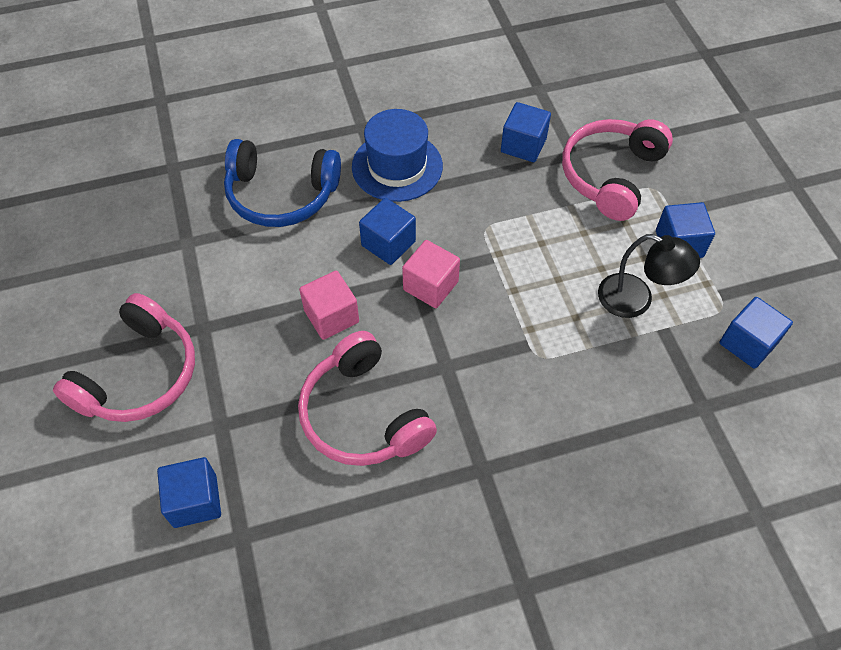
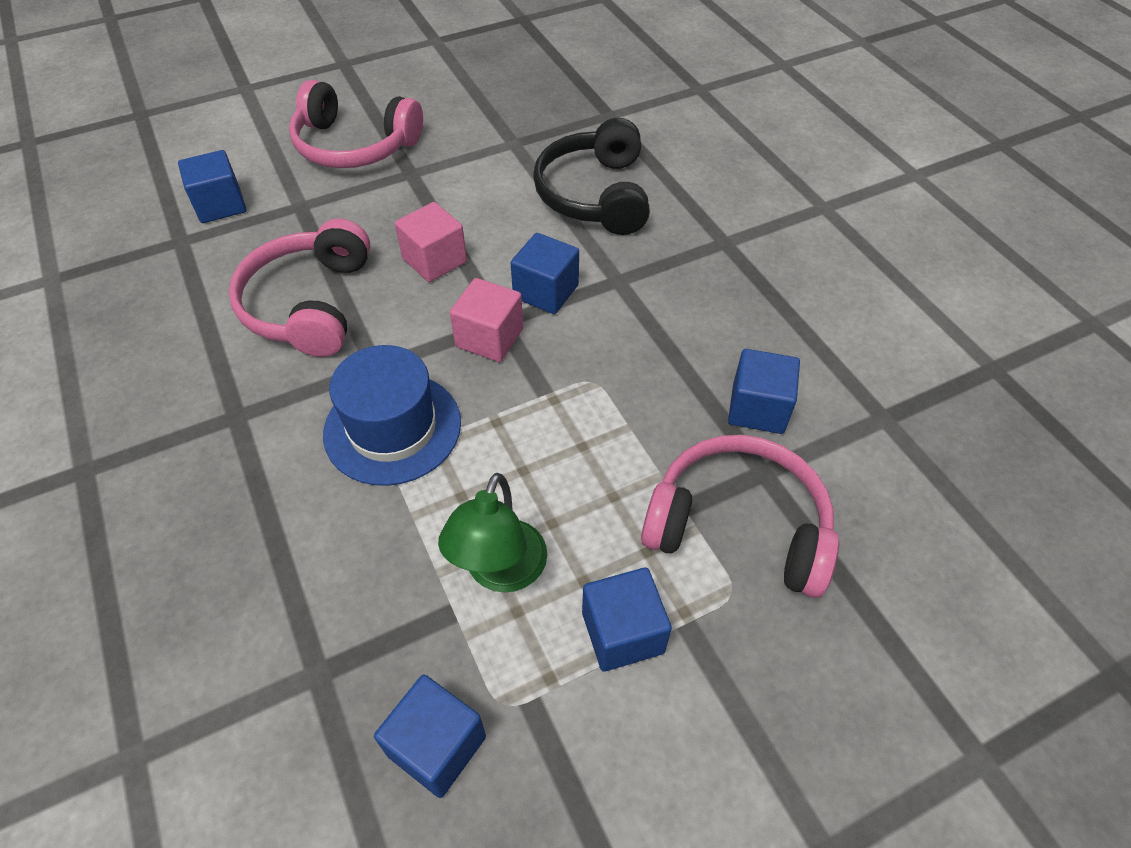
camera: 80 degrees right, 5 degrees down
(281, 195) = (595, 195): blue headphones -> black headphones
(363, 415) = (309, 304): pink headphones -> pink headphones turned 45 degrees counterclockwise
(397, 166) = (670, 282): blue hat -> blue hat (392, 428)
(636, 300) = (500, 572): black lamp -> green lamp

